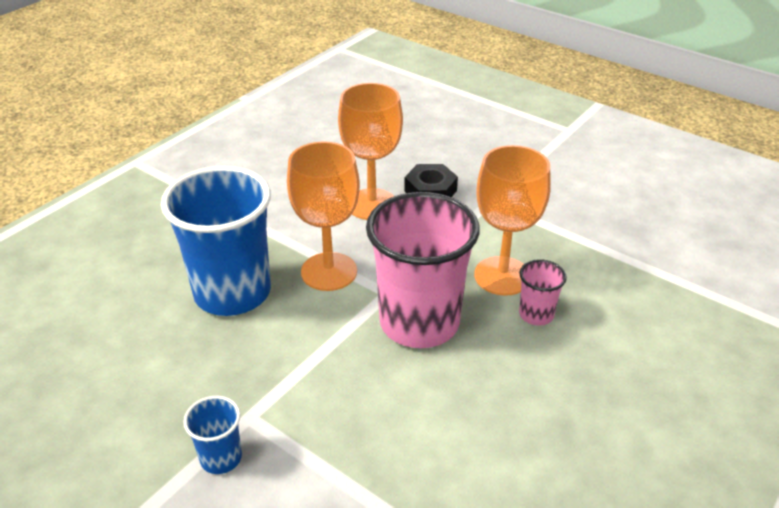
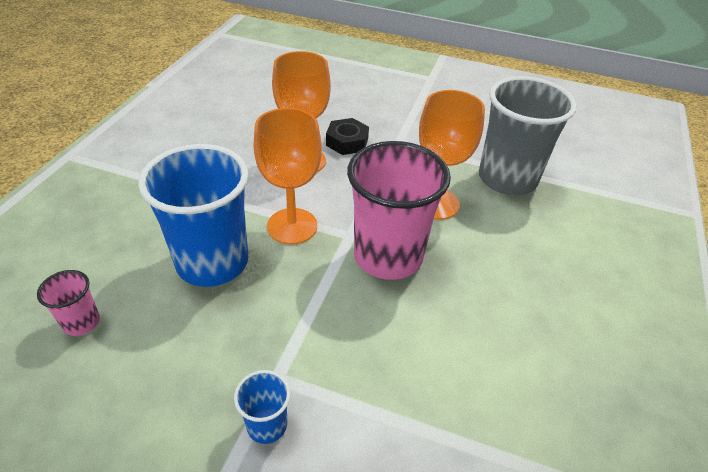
camera: 20 degrees left, 5 degrees up
(536, 314) = (476, 230): pink cup -> pink cup (81, 322)
(606, 263) = (507, 179): none -> grey cup

